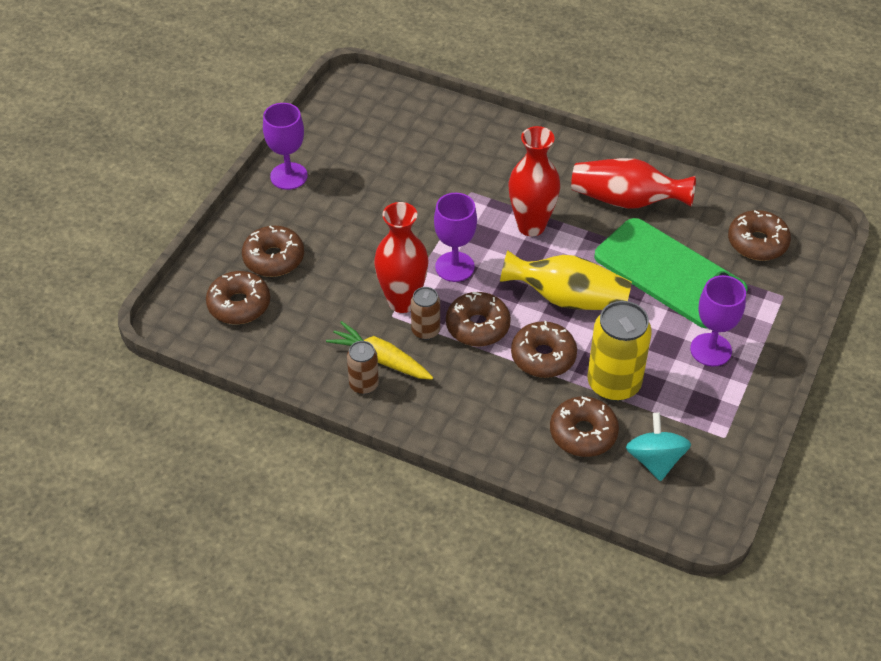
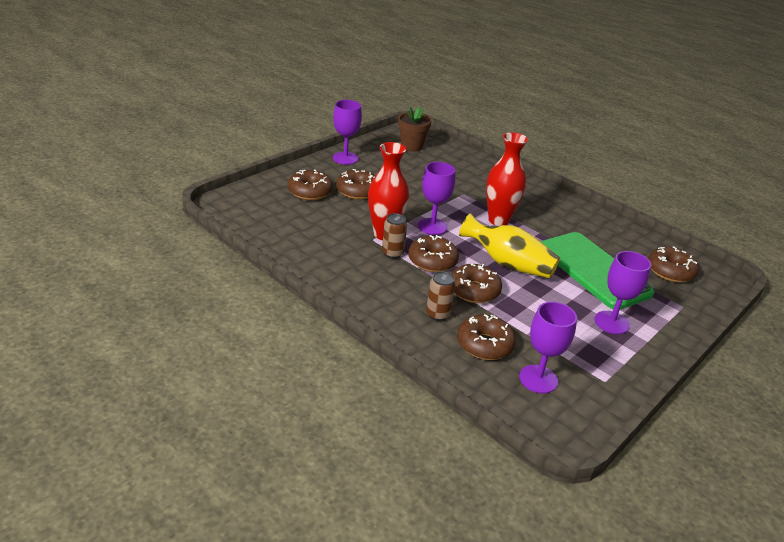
camera: 15 degrees right, 15 degrees down
(239, 305) = (271, 207): brown donut -> brown donut (357, 191)
(364, 385) = (330, 270): brown can -> brown can (437, 314)
(366, 120) = (411, 146): none -> brown flower pot
(380, 359) = (350, 259): yellow carrot -> none
(614, 384) = (523, 321): yellow can -> none
(626, 200) = (575, 224): red vase -> none
(655, 460) = (538, 379): turquoise spinning top -> purple goblet

